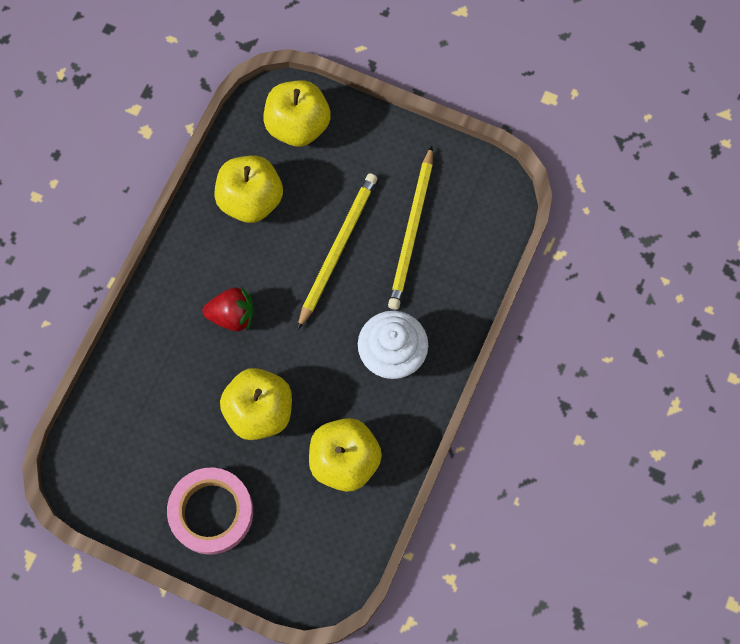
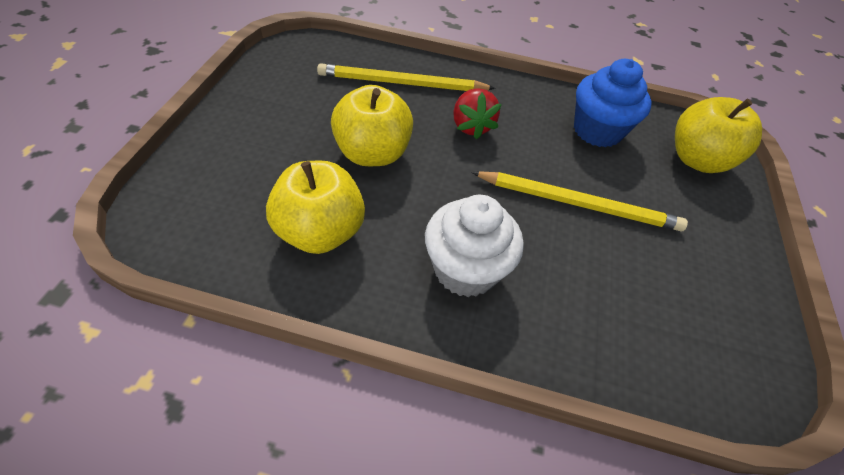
camera: 75 degrees right, 20 degrees down
(211, 512) = (260, 126): pink tape -> none
(251, 200) = (597, 131): yellow apple -> blue cupcake
(412, 231) = (636, 276): yellow pencil -> yellow pencil (402, 83)

